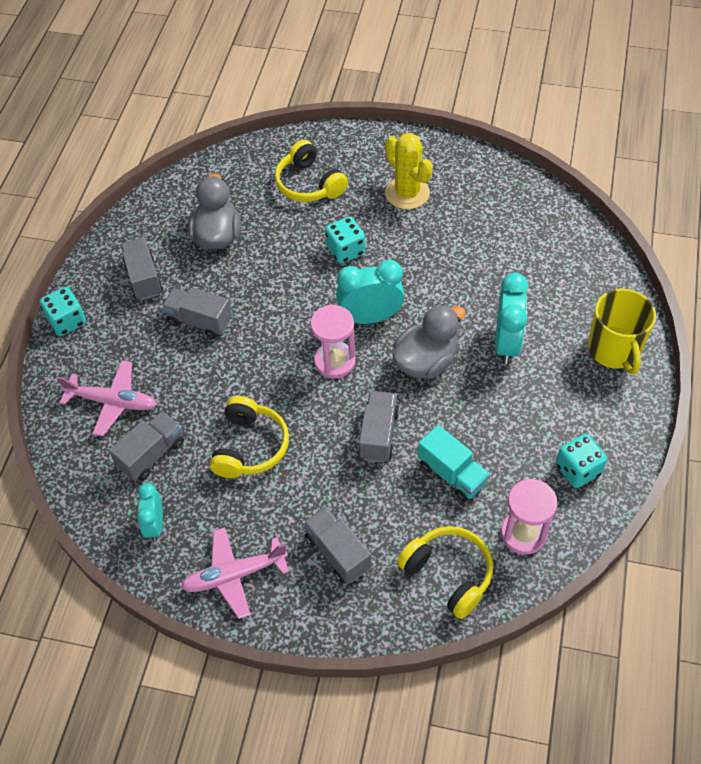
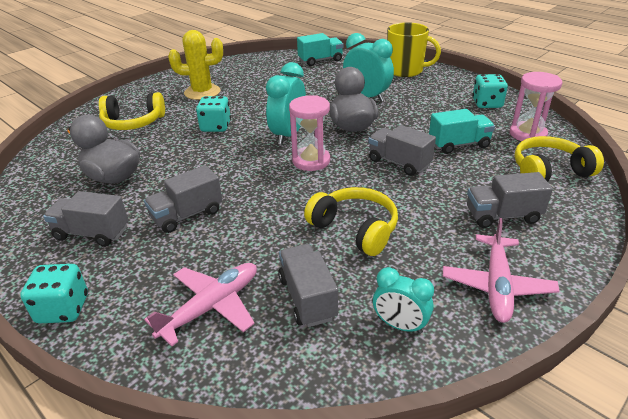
camera: 60 degrees left, 20 degrees down
(574, 249) = (320, 60): none -> turquoise truck

